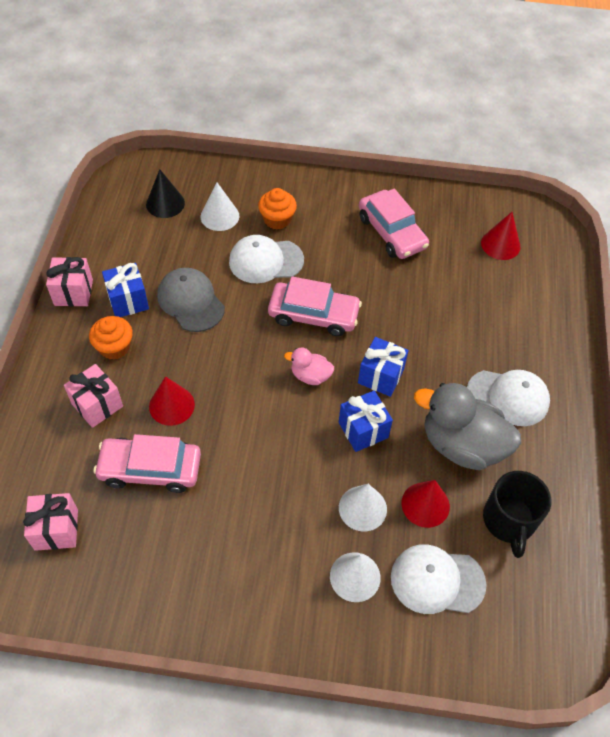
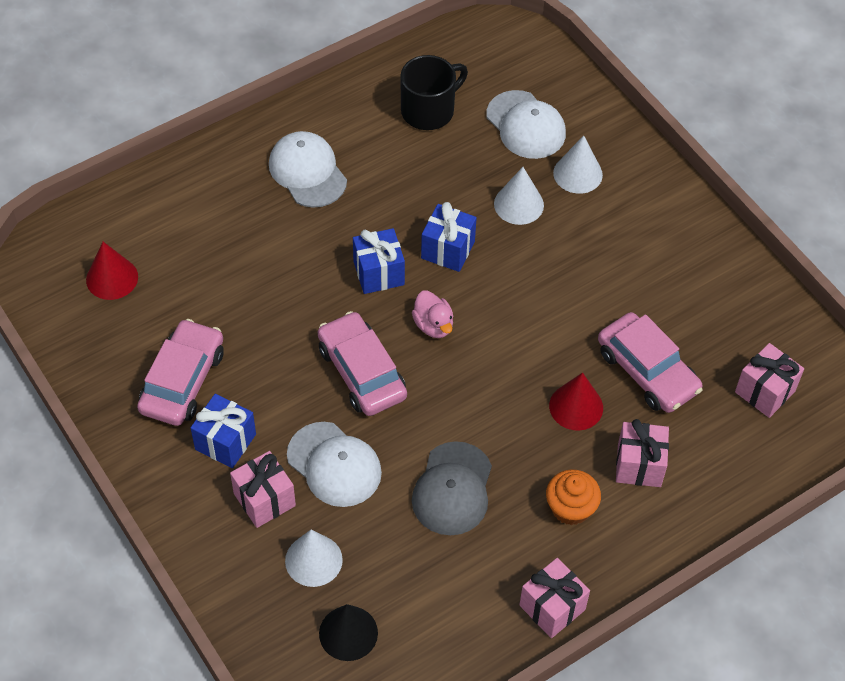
camera: 130 degrees left, 0 degrees up
(128, 301) = (509, 546): blue gift -> blue gift (225, 442)
(277, 219) = (264, 500): orange cupcake -> pink gift
(425, 504) = (471, 167): red cone -> none
(462, 445) = (390, 176): grey duck -> none

